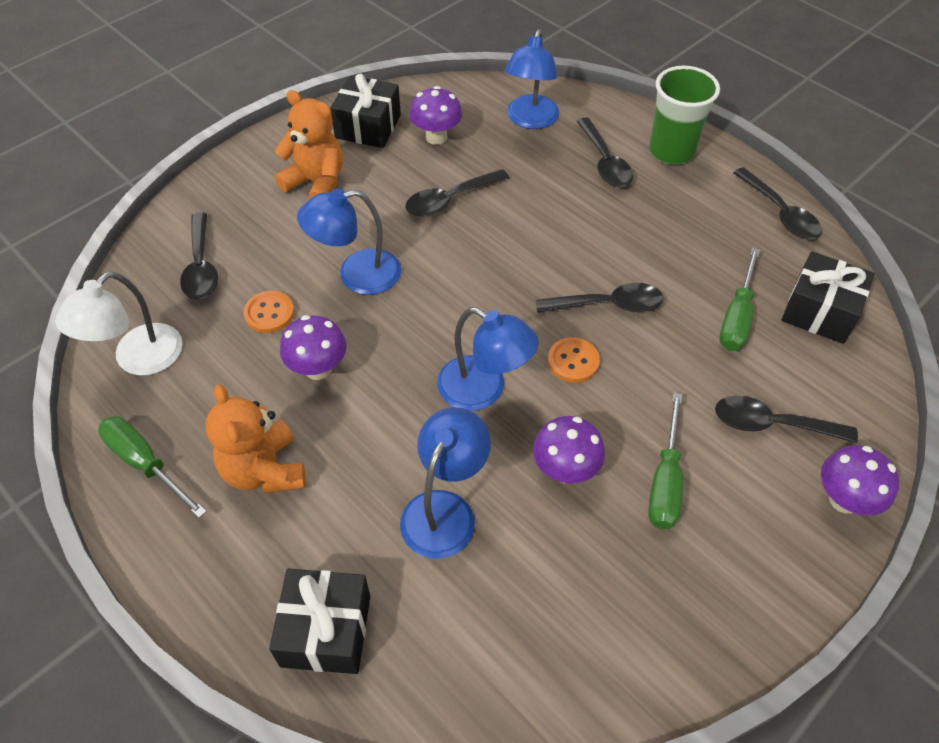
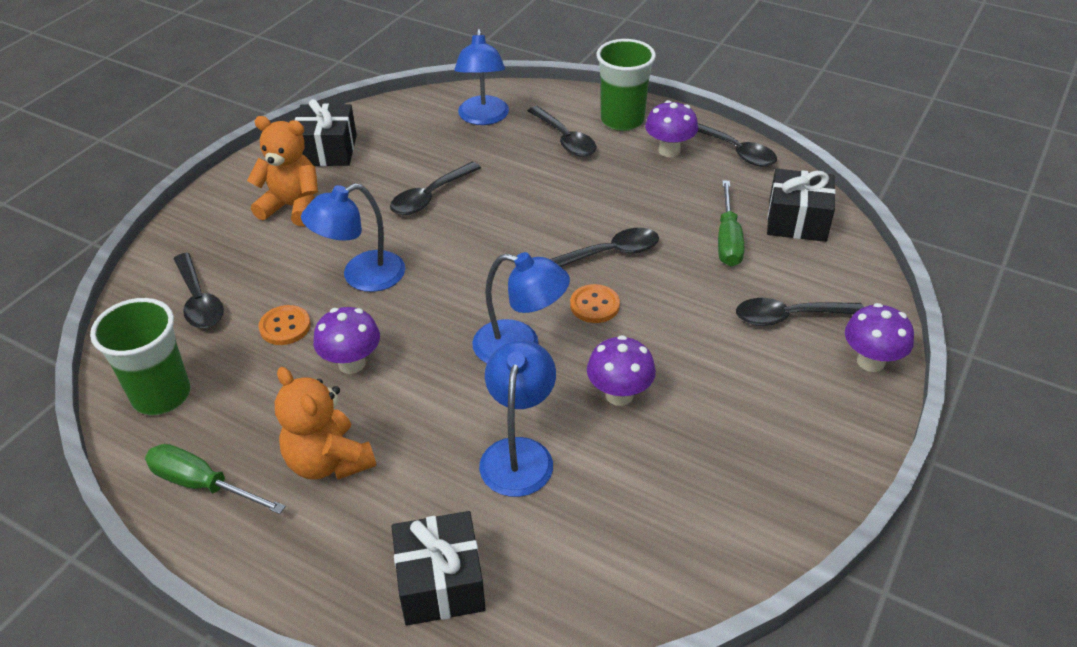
camera: 15 degrees left, 10 degrees down
(138, 359) = (161, 395): white lamp -> green cup
(436, 137) = (398, 147): purple mushroom -> purple mushroom (669, 150)
(665, 481) = (712, 382): green screwdriver -> none

